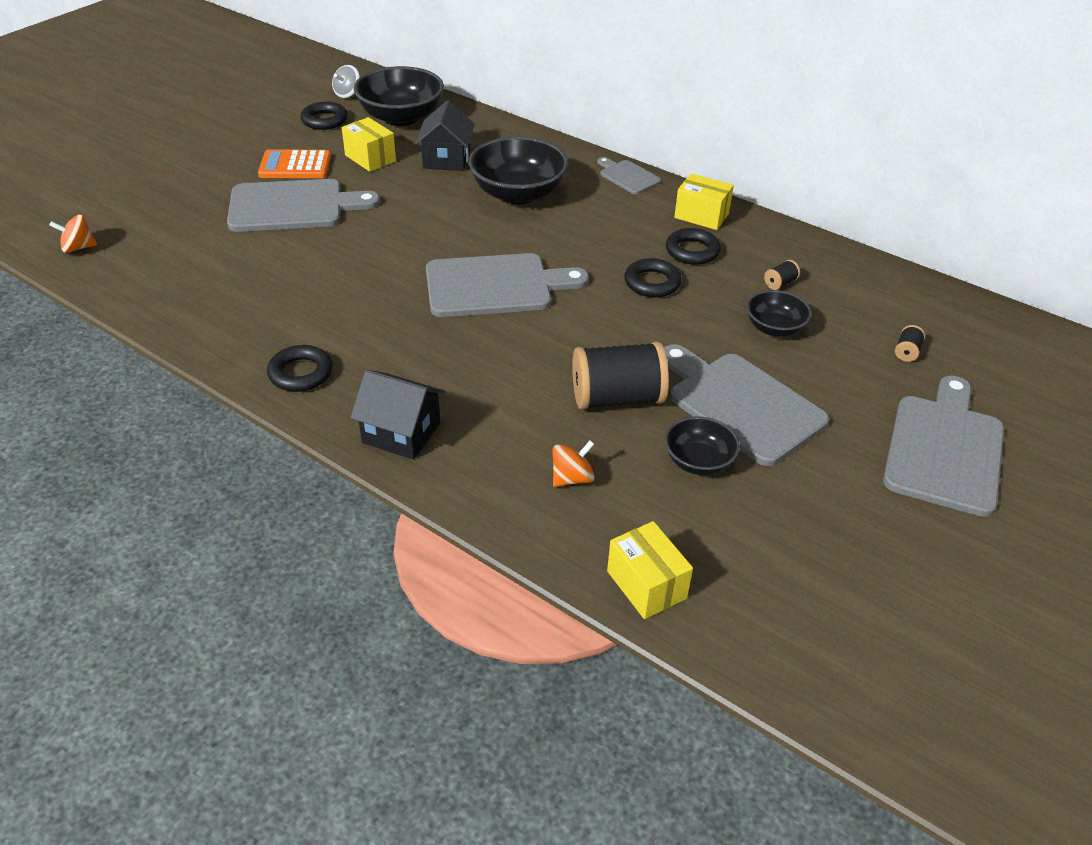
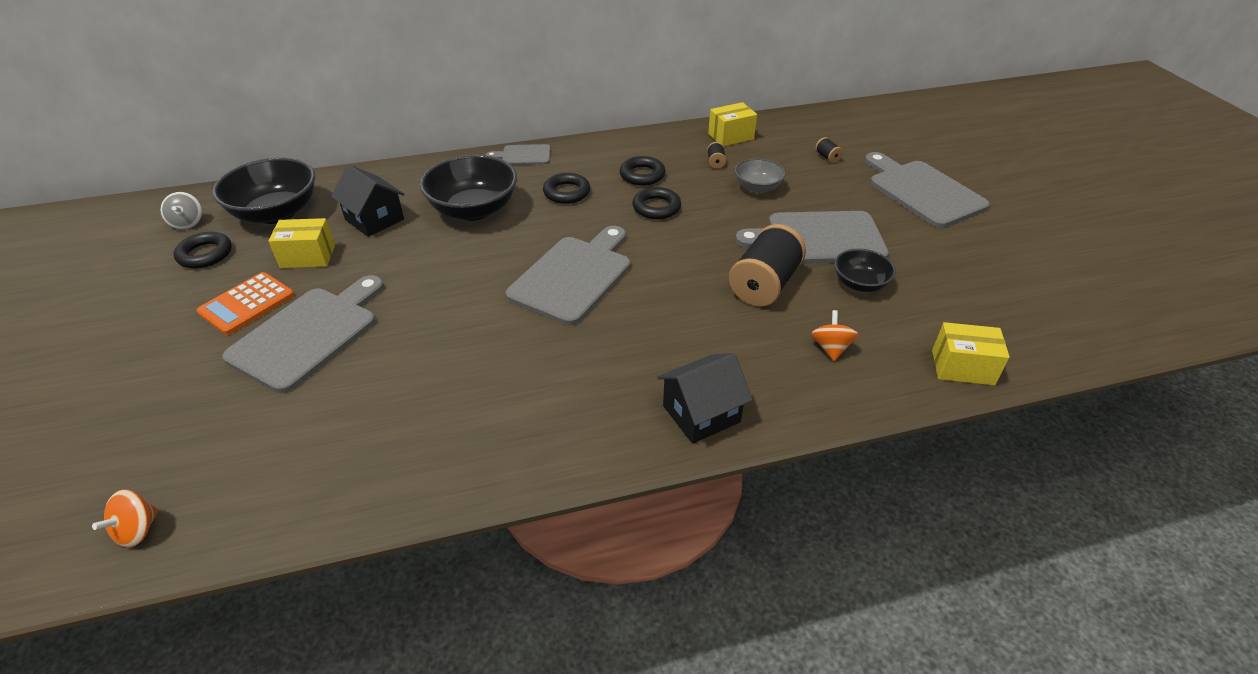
camera: 50 degrees left, 0 degrees up
(300, 373) = (561, 441): black ring -> black ring (566, 192)
(701, 216) = (609, 152): yellow box -> yellow box (731, 136)
(774, 328) = (757, 187): black bowl -> grey bowl

